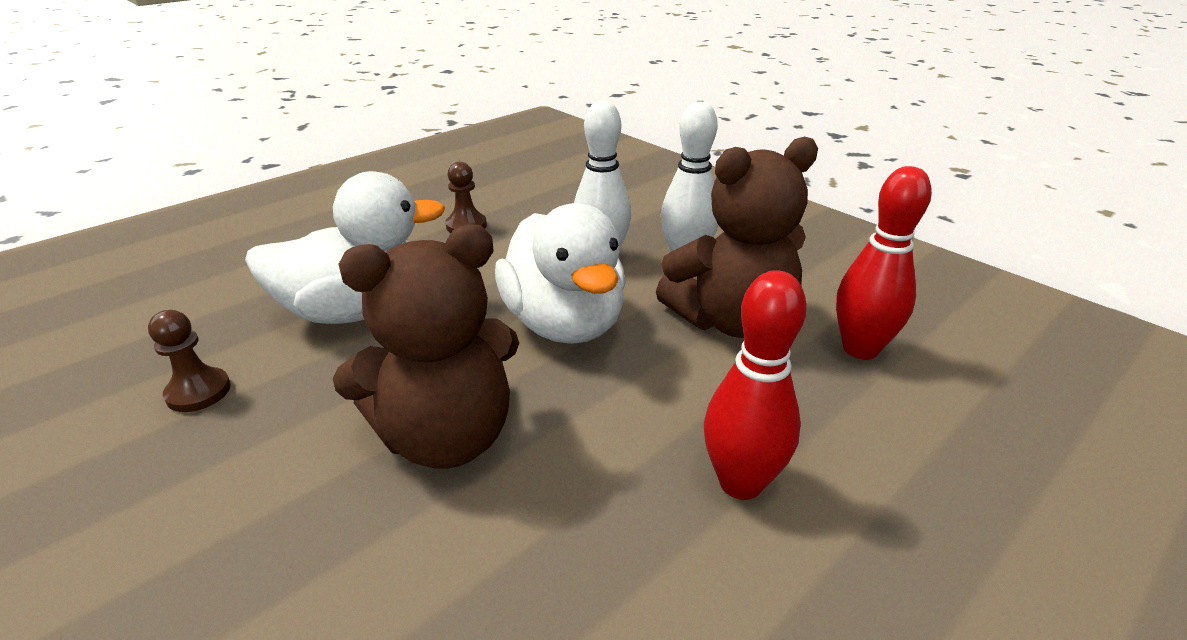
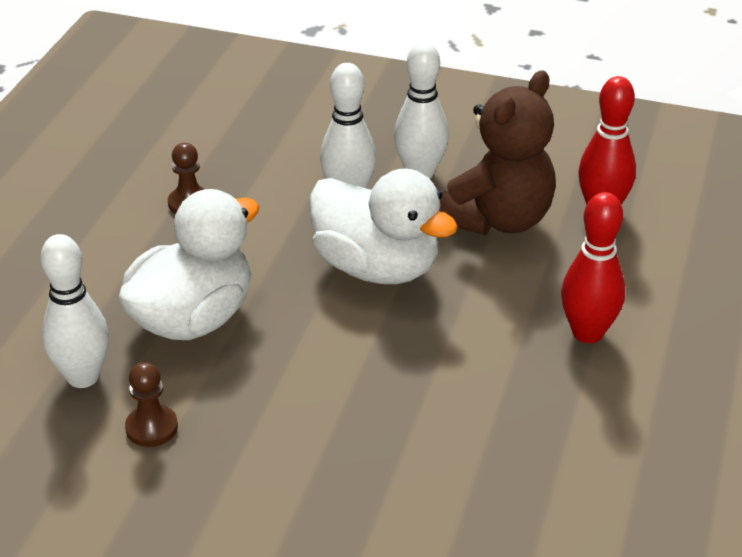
camera: 30 degrees left, 5 degrees up
(215, 324) = (83, 377): none -> white bowling pin
(446, 437) = (378, 381): brown teddy bear -> none

